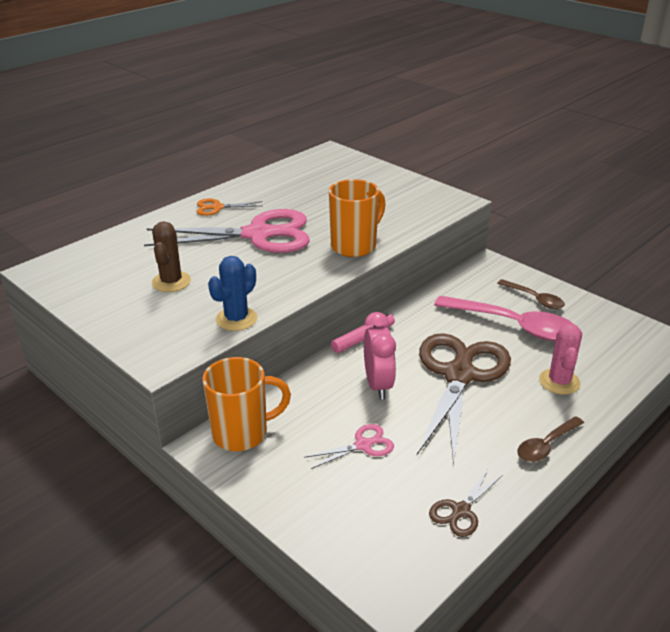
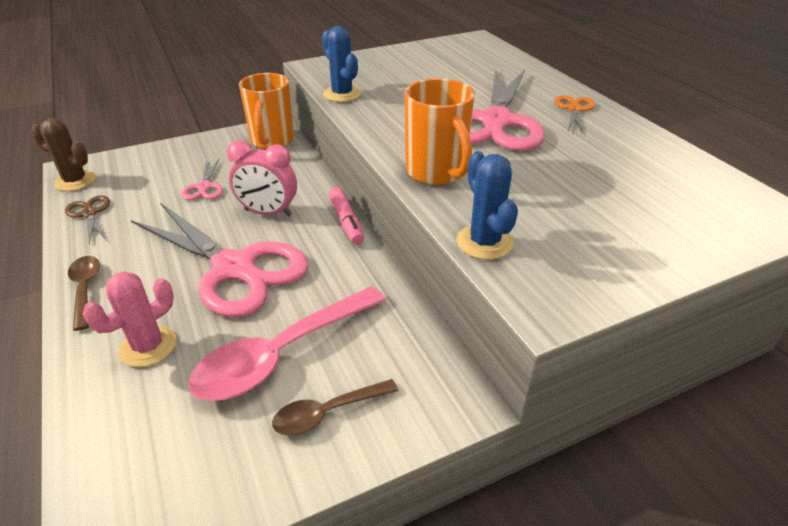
camera: 110 degrees right, 5 degrees up
(171, 282) = (424, 77): brown cactus -> brown cactus (75, 181)
(421, 220) = (484, 242): none -> blue cactus
(459, 375) = (234, 268): brown scissors -> pink scissors
(559, 382) = (148, 346): pink cactus -> pink cactus turned 75 degrees counterclockwise

